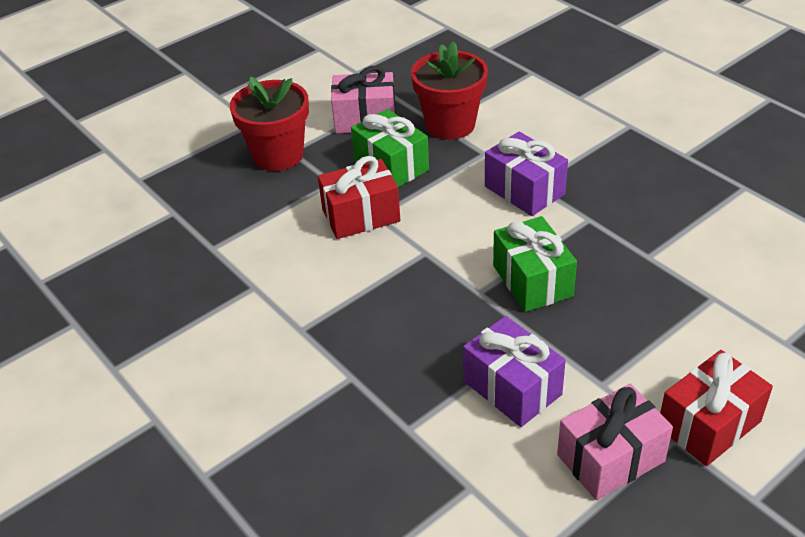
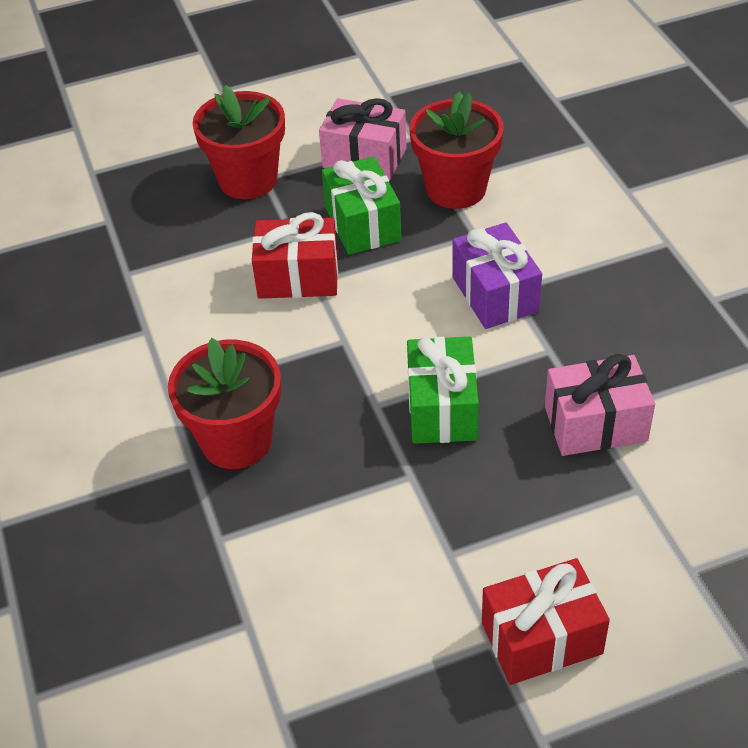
camera: 20 degrees right, 5 degrees up
(379, 349) = (236, 440): none -> red flower pot
(512, 388) = (350, 527): purple gift -> none
(610, 458) = (410, 641): pink gift -> pink gift (595, 424)

